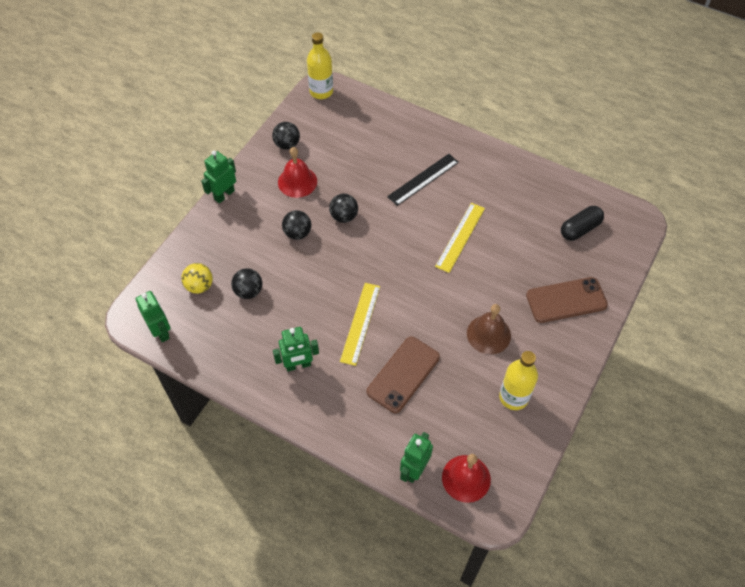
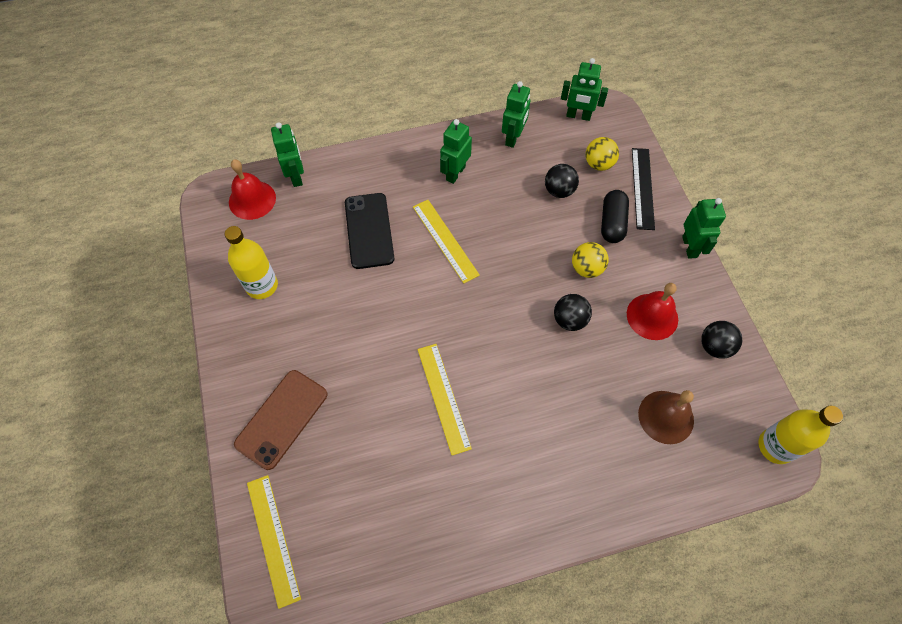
camera: 135 degrees right, 5 degrees up
(226, 356) = (513, 138): none -> green robot
(297, 233) = (586, 268): black ball -> yellow ball
(403, 374) = (369, 230): brown phone -> black phone
(423, 179) = (546, 432): black ruler -> black ruler (642, 188)
(488, 334) = (328, 321): brown bell -> brown bell (666, 417)
(580, 229) = (330, 524): black capsule -> black capsule (612, 223)
(616, 246) = (273, 539): none -> yellow ruler

